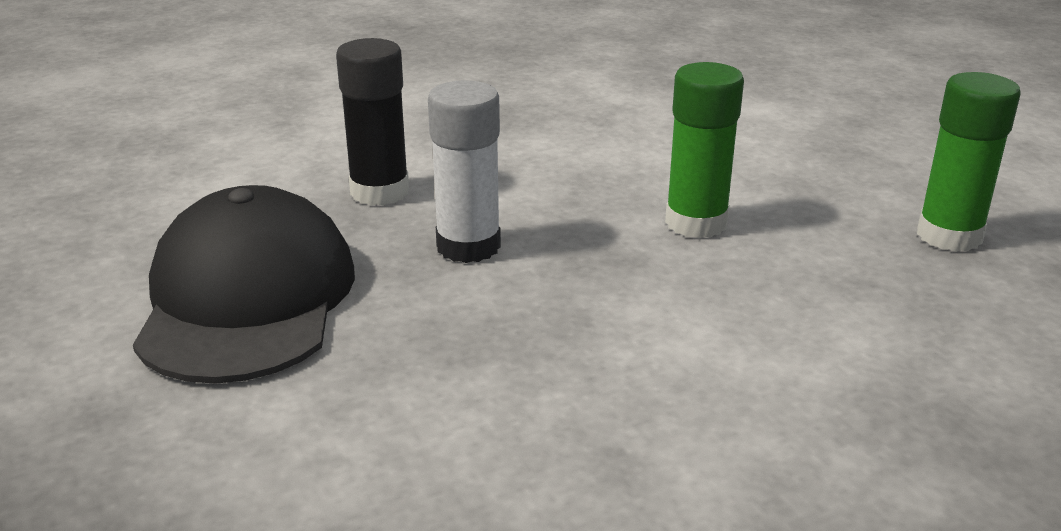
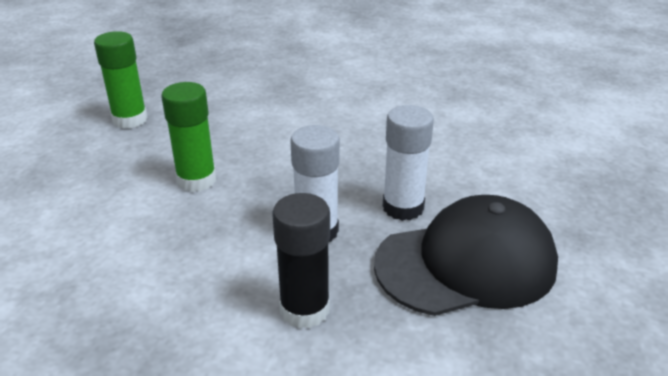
camera: 135 degrees left, 5 degrees up
(247, 299) = (466, 263): black cap -> black cap turned 150 degrees counterclockwise
(401, 321) = (403, 207): none -> white glue stick

